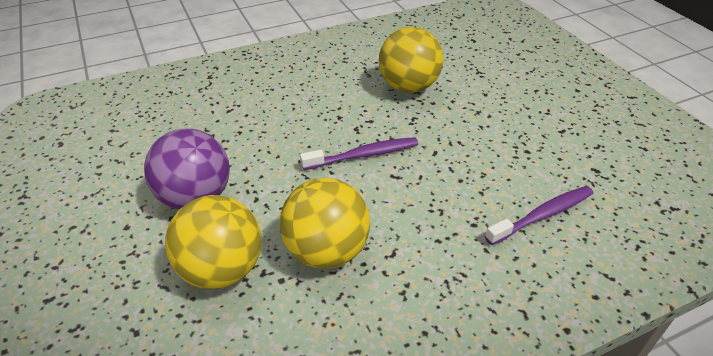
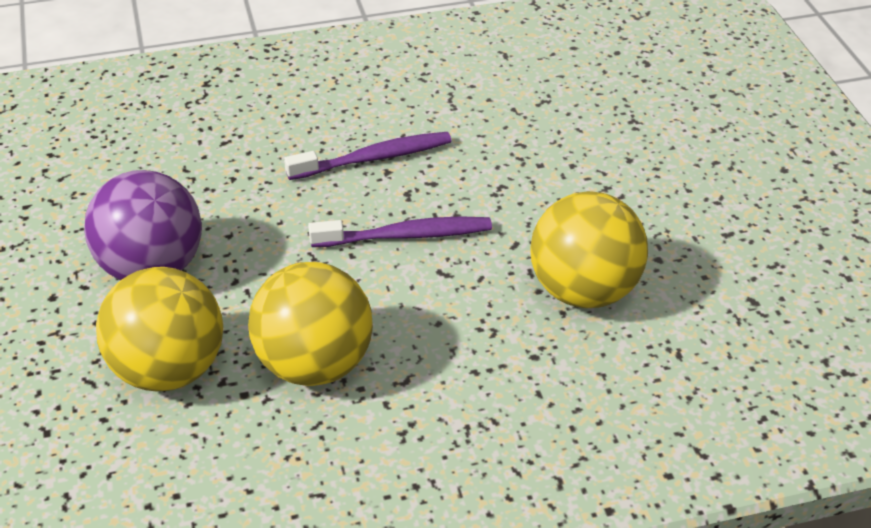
camera: 10 degrees right, 0 degrees up
(408, 87) = (510, 134): yellow ball -> yellow ball (584, 291)
(542, 215) = (640, 357): purple toothbrush -> purple toothbrush (373, 158)

